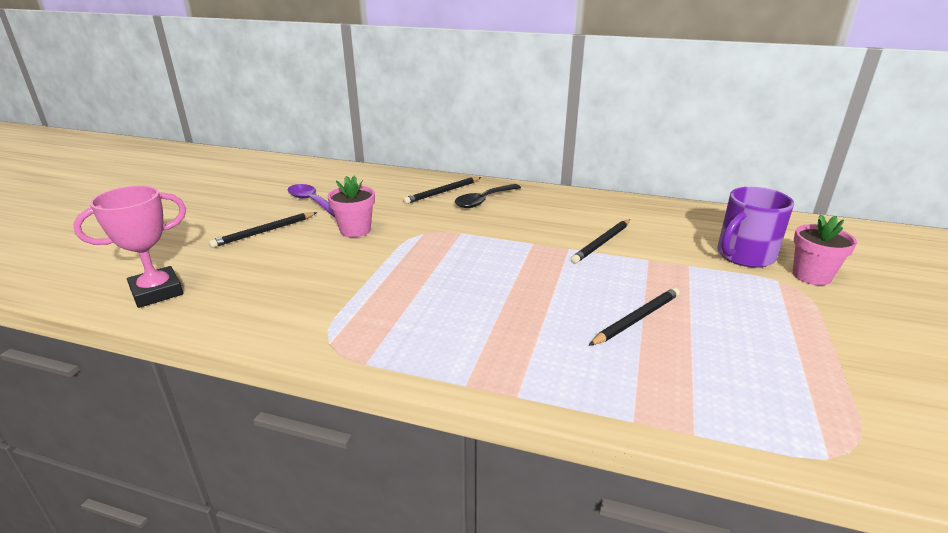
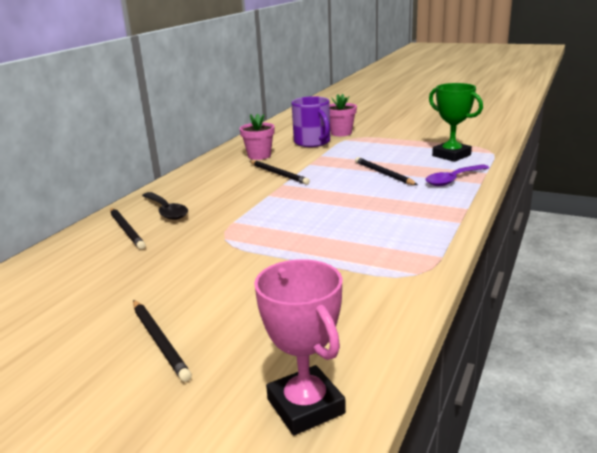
camera: 80 degrees left, 5 degrees down
(312, 202) = (81, 313): purple spoon -> purple spoon (453, 180)
(355, 230) = (194, 275): pink flower pot -> pink flower pot (259, 156)
(771, 394) = (451, 155): none -> green trophy

